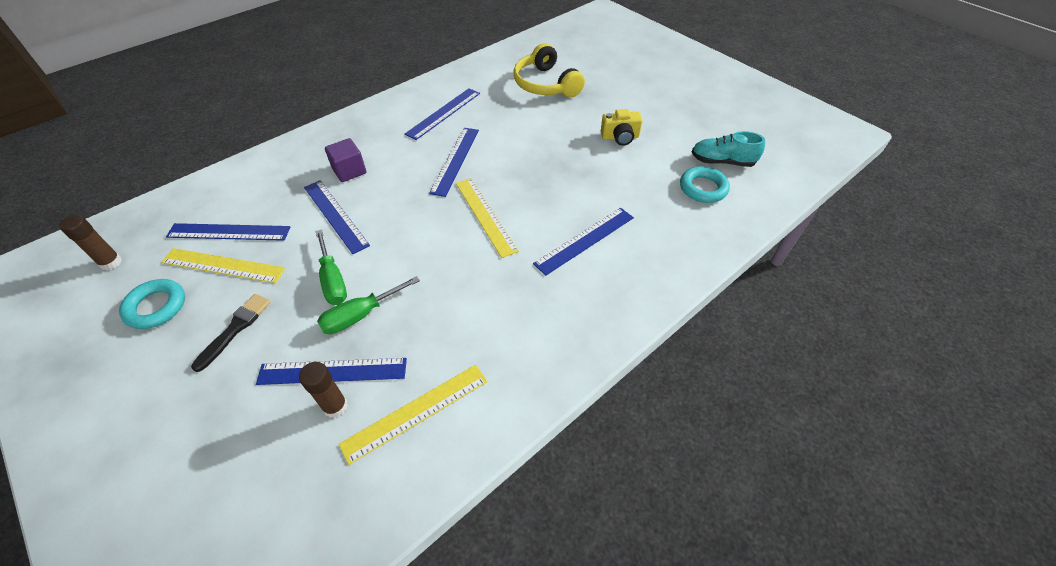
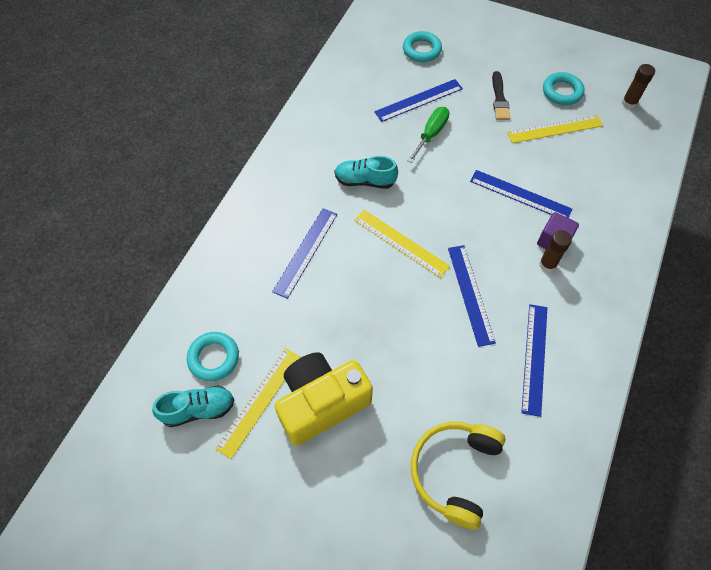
camera: 155 degrees right, 10 degrees up
(229, 232) = (582, 151): blue ruler -> none
(246, 467) = (421, 50): none -> turquoise ring
(333, 280) = (470, 148): green screwdriver -> none
(335, 406) = (401, 86): brown glue stick -> brown glue stick (547, 264)
(416, 412) = (355, 99): yellow ruler -> yellow ruler (259, 401)
(479, 288) = (365, 181): none -> turquoise shoe
(545, 84) = (454, 472): yellow headphones -> yellow headphones turned 105 degrees counterclockwise
(620, 137) = (321, 403): yellow camera -> yellow camera, size x1.96

